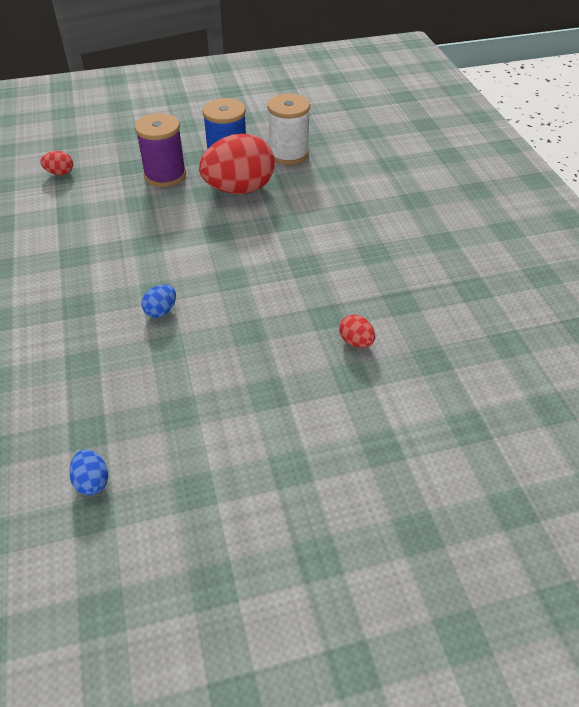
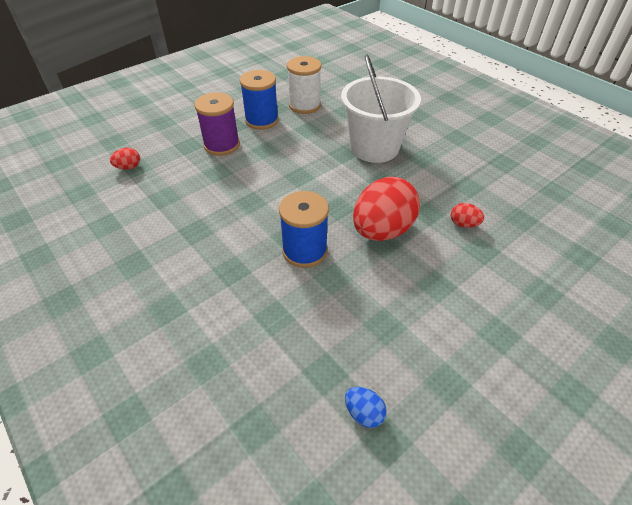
camera: 25 degrees left, 0 degrees up
(161, 311) = (304, 251): blue egg -> blue spool
(239, 189) = (289, 140): red egg -> red egg (382, 230)
(327, 225) = (374, 147): none -> white bucket

